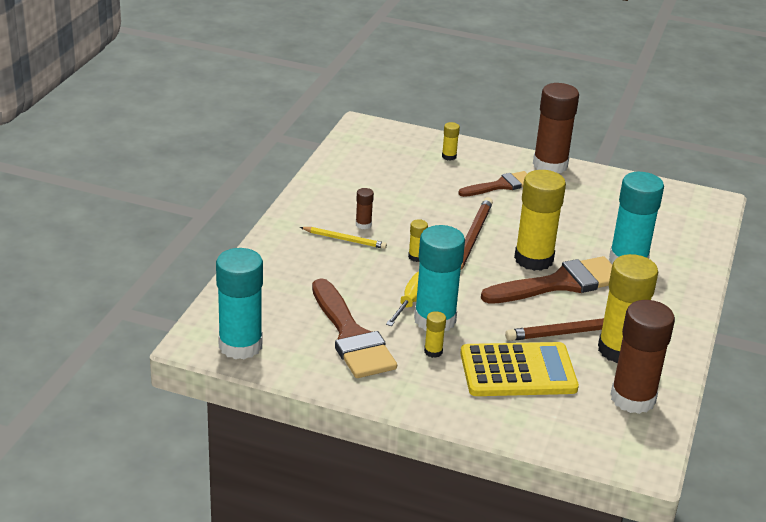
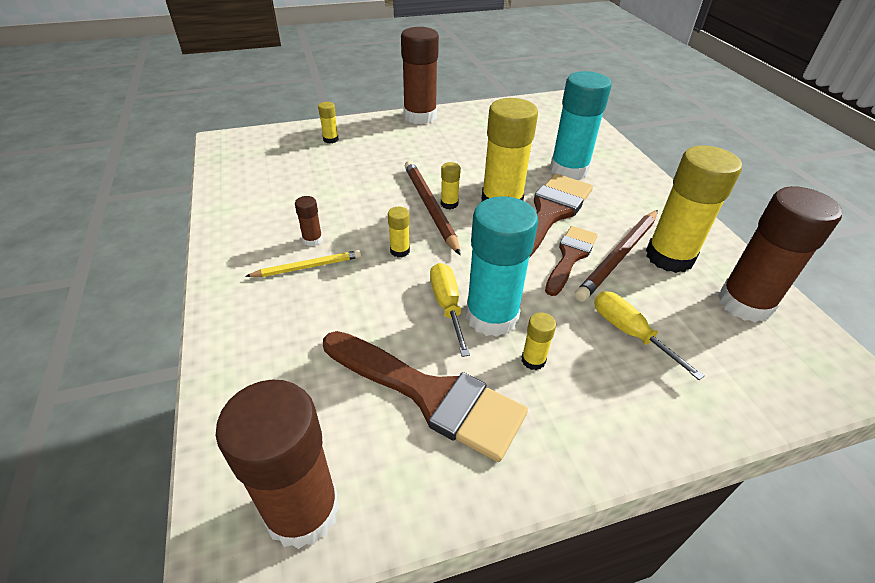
camera: 35 degrees left, 10 degrees up
(240, 345) = (302, 510): turquoise glue stick -> brown glue stick
(490, 243) = (449, 204): none -> yellow glue stick
(501, 185) = (401, 147): brown brush -> brown brush (570, 256)
(518, 371) = (630, 333): yellow calculator -> yellow screwdriver

